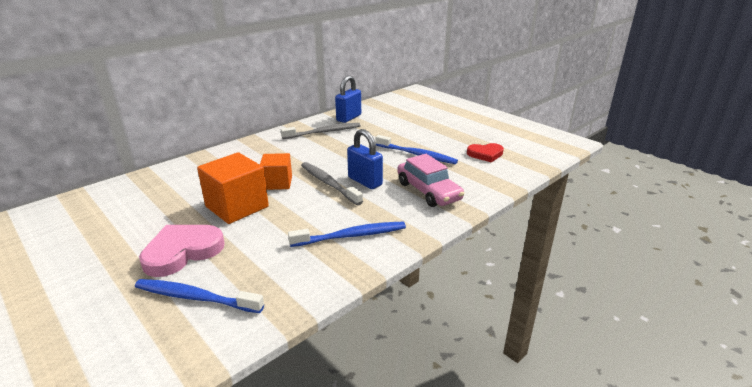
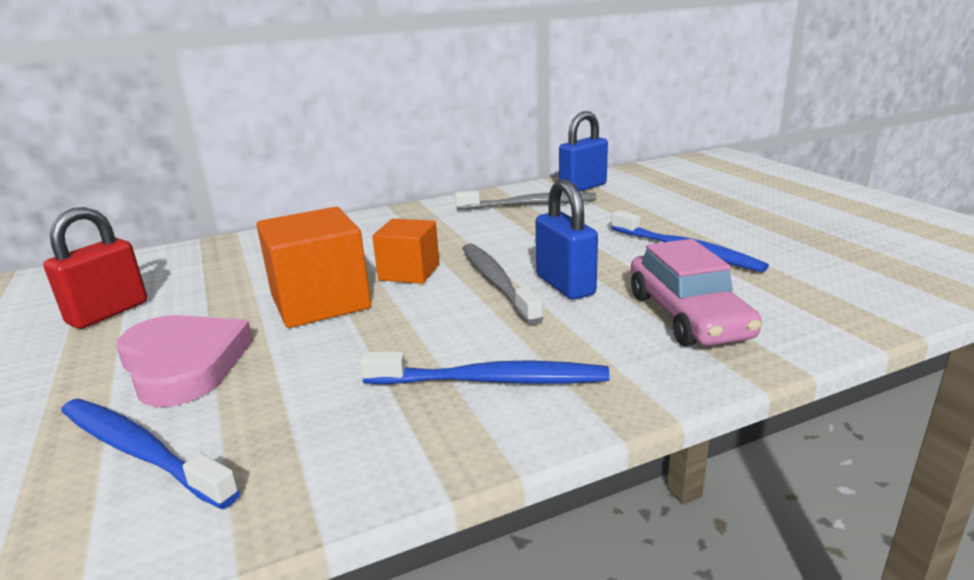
camera: 20 degrees right, 5 degrees down
(106, 230) = (108, 313): none -> red padlock
(182, 252) = (184, 364): pink heart -> pink heart turned 75 degrees clockwise
(485, 154) = (835, 261): red heart -> none

